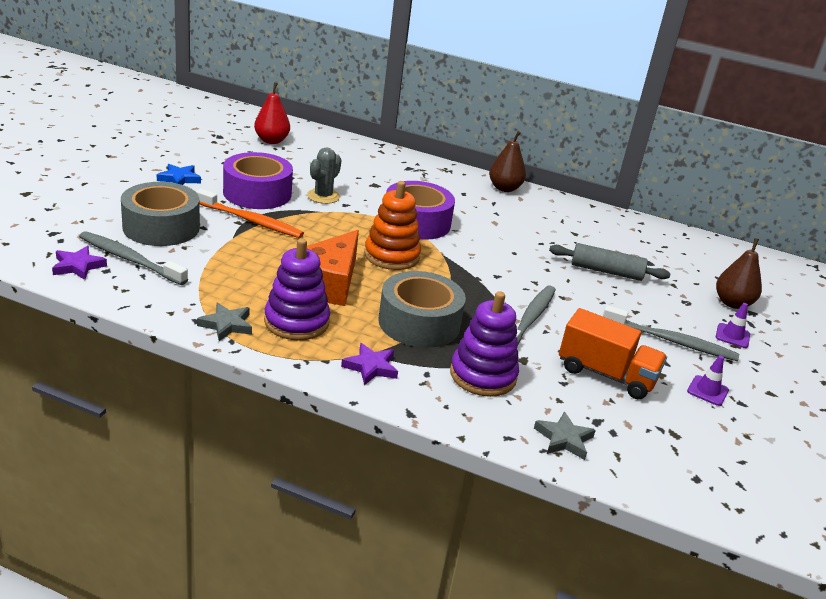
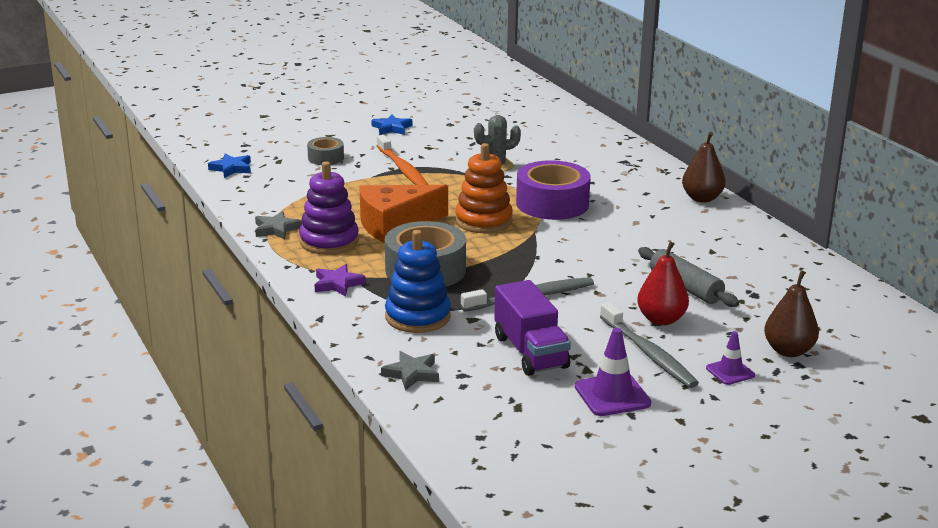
camera: 45 degrees right, 5 degrees down
(78, 266) = (231, 168): purple star -> blue star
(130, 259) = (272, 173): grey toothbrush -> none
(161, 227) = (326, 158): grey tape -> grey tape, size x0.53
(257, 193) = (440, 151): purple tape -> none
(271, 141) = (520, 115): red pear -> red pear (661, 319)
(483, 375) = (418, 317): purple stacking toy -> blue stacking toy
(606, 374) = (530, 352): orange truck -> purple truck
(707, 391) = (612, 395): purple traffic cone -> purple traffic cone, size x1.61

